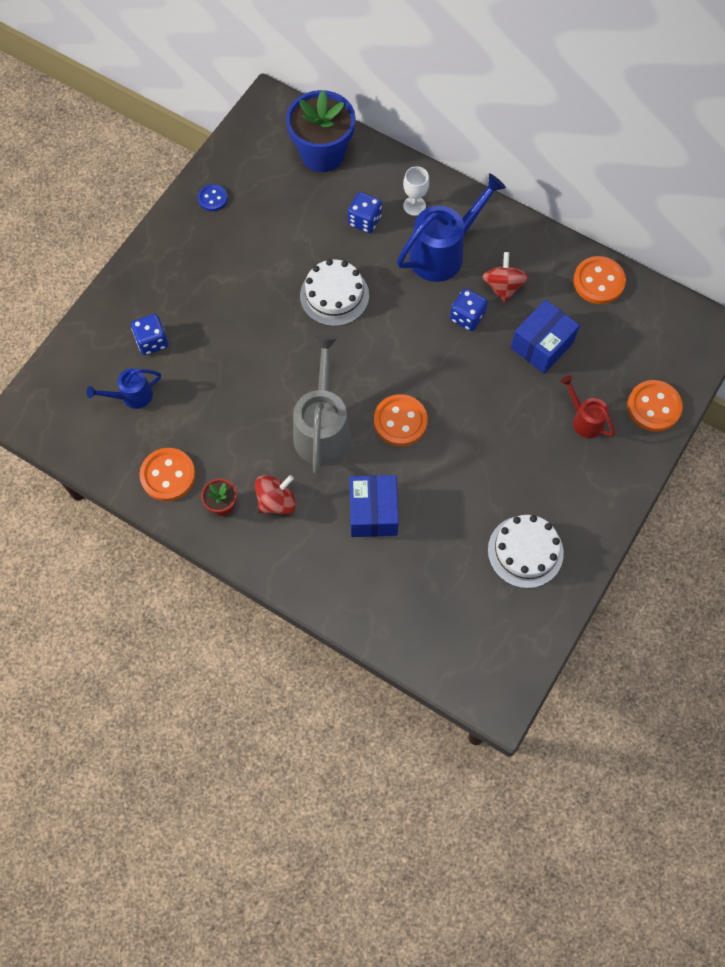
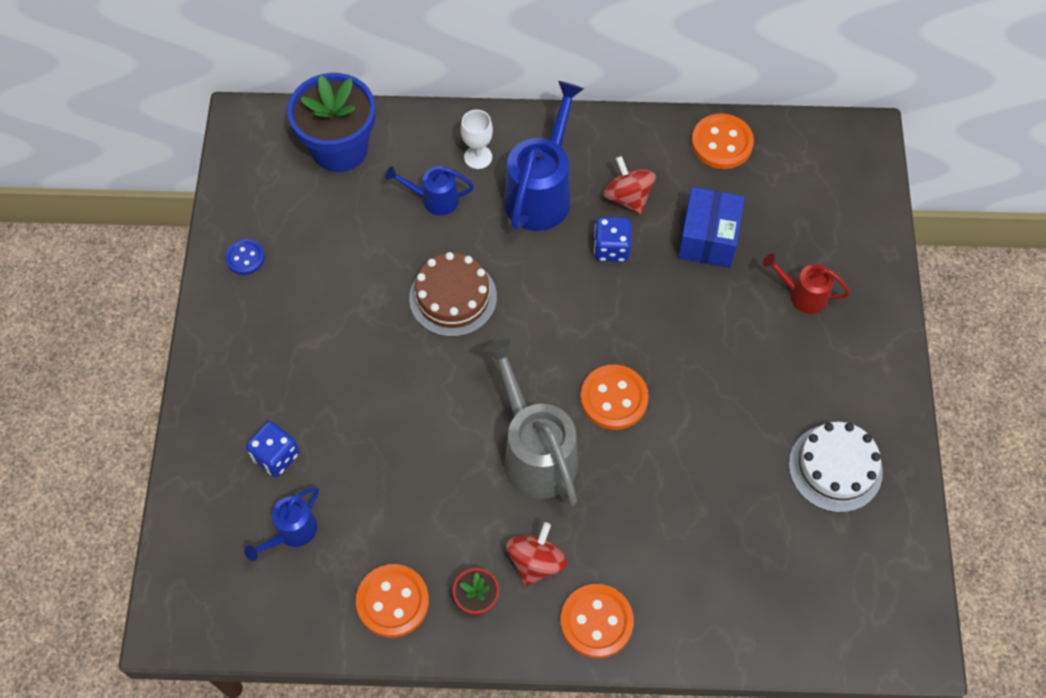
camera: 30 degrees left, 5 degrees down
(334, 295) = (453, 297): white cake -> brown cake
(364, 221) = (434, 199): blue dice -> blue watering can
(373, 512) = (650, 515): blue box -> none
(654, 407) = (861, 245): orange button -> orange button (596, 622)

